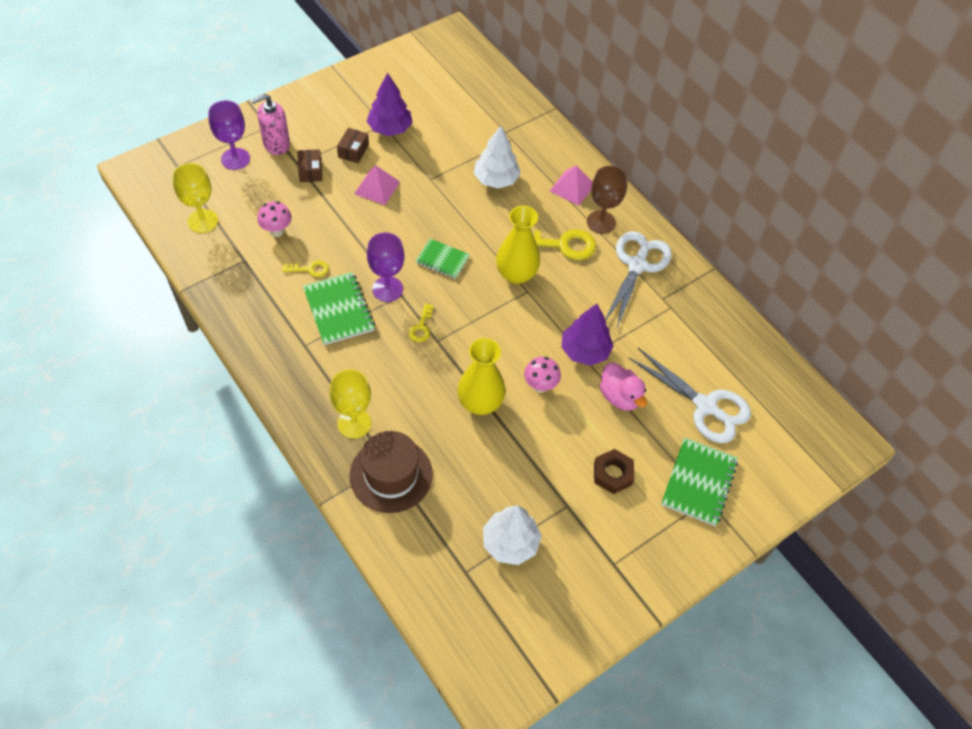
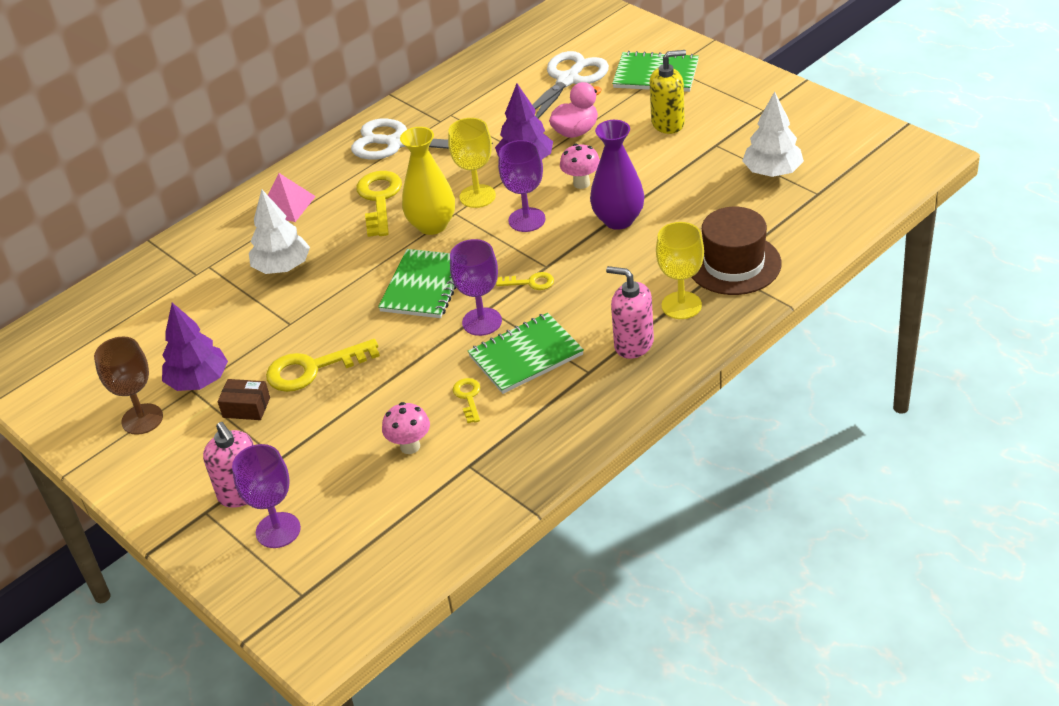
camera: 90 degrees left, 15 degrees down
(203, 221) = (407, 530): yellow goblet -> yellow goblet (477, 196)
(310, 171) = (292, 441): brown box -> none
(323, 380) = (633, 344): none -> pink soap dispenser
(377, 187) = (313, 369): pink pyramid -> yellow key
(442, 260) = (424, 286): green notebook -> green notebook, size x1.56
(480, 403) = (618, 220): yellow vase -> purple vase
(502, 338) = (527, 220): none -> purple goblet
(601, 222) = (339, 176): brown goblet -> brown goblet (142, 419)
(612, 474) = (668, 123): brown nut -> yellow soap dispenser

